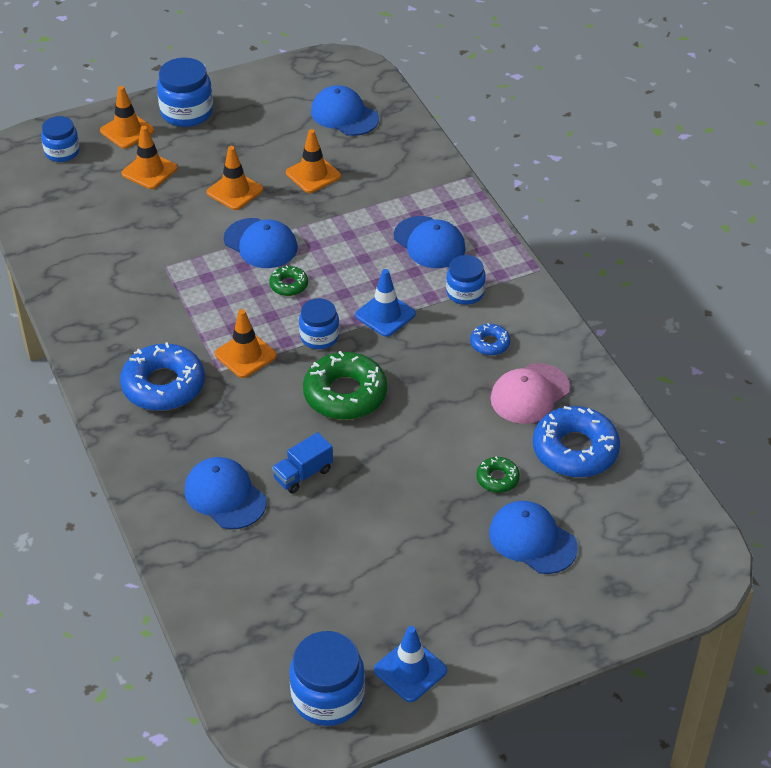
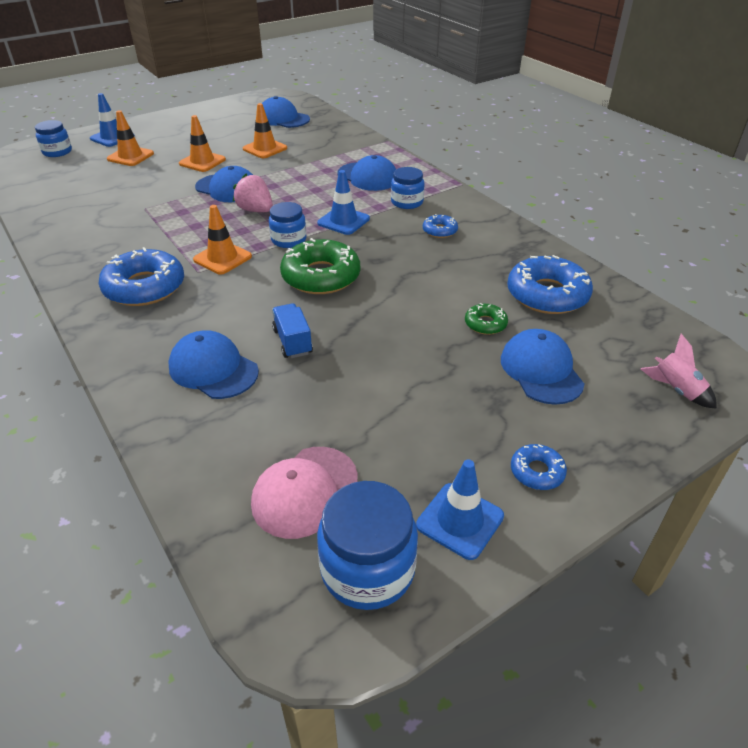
camera: 10 degrees left, 5 degrees down
(127, 131) = (112, 137): orange traffic cone -> blue traffic cone
(187, 112) = (160, 125): blue jar -> none
(289, 285) = (255, 210): green donut -> pink strawberry
(303, 474) = (292, 341): blue truck -> blue truck turned 120 degrees clockwise
(489, 639) = (537, 472): none -> blue donut
(529, 394) = (488, 260): pink cap -> pink cap (305, 491)
(532, 540) = (541, 370): blue cap -> blue cap turned 45 degrees clockwise
(651, 579) = (676, 390): none -> pink rocket

